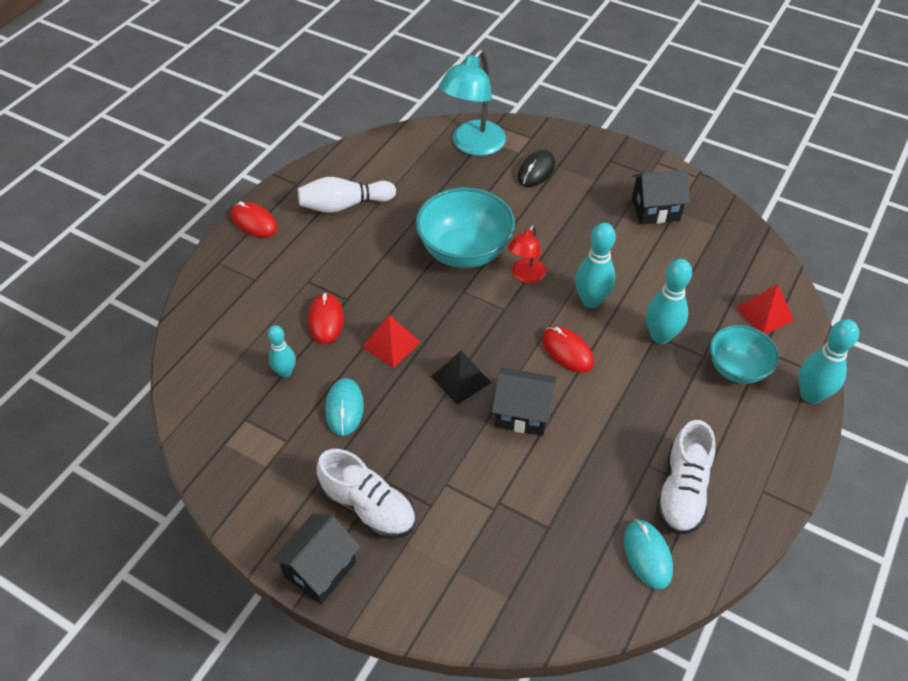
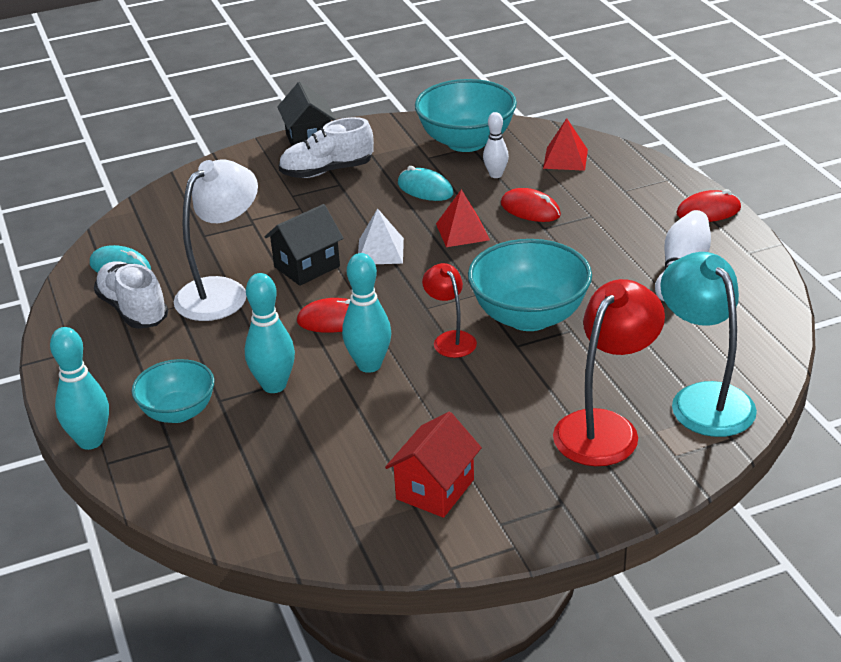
camera: 130 degrees right, 15 degrees down
(237, 428) = (466, 142): none -> turquoise bowl
(285, 372) = (496, 175): turquoise bowling pin -> white bowling pin
(461, 379) = (380, 251): black pyramid -> white pyramid
(536, 171) = (605, 427): black mouse -> red lamp
(604, 447) = (222, 292): none -> white lamp
(655, 210) = (435, 489): black house -> red house
(764, 314) = (202, 476): red pyramid -> red pyramid (565, 159)

